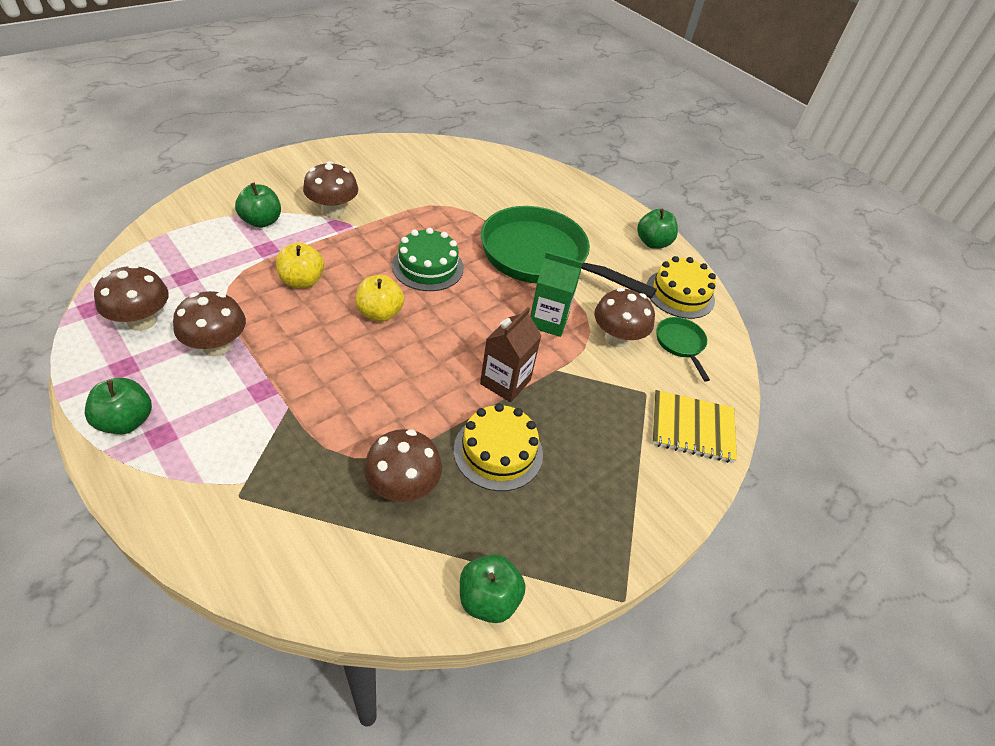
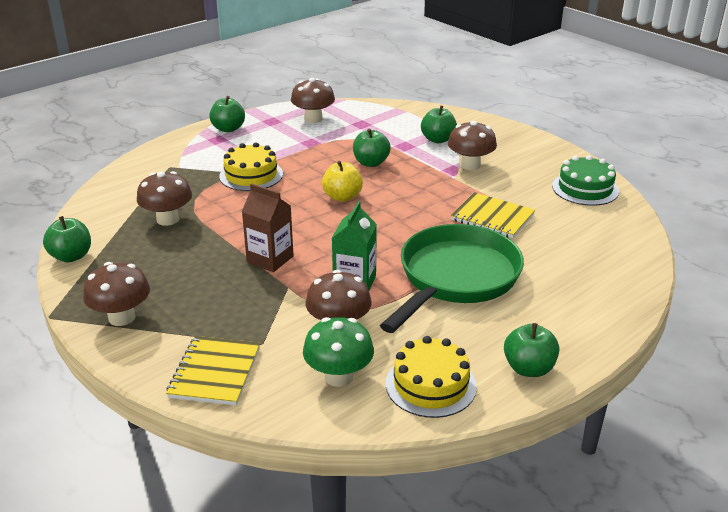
camera: 95 degrees right, 15 degrees down
(217, 346) = (294, 143): brown mushroom -> brown mushroom (122, 317)
(302, 281) = (371, 163): yellow apple -> green apple
(427, 267) = (411, 214): green cake -> green cake (585, 189)
(442, 217) = (492, 217): none -> yellow notebook
(498, 451) = (195, 257): yellow cake -> yellow cake (251, 175)
(680, 344) = (339, 376): green pan -> green mushroom

